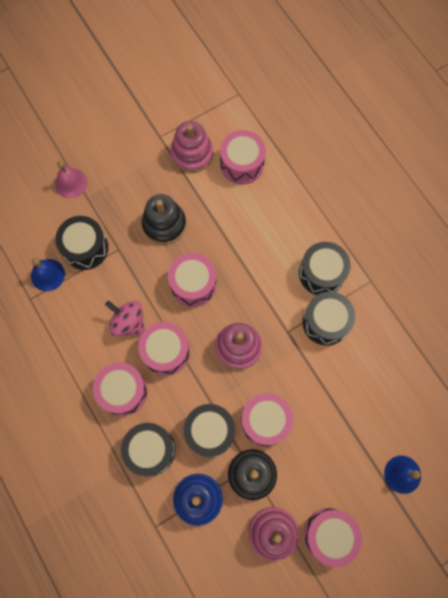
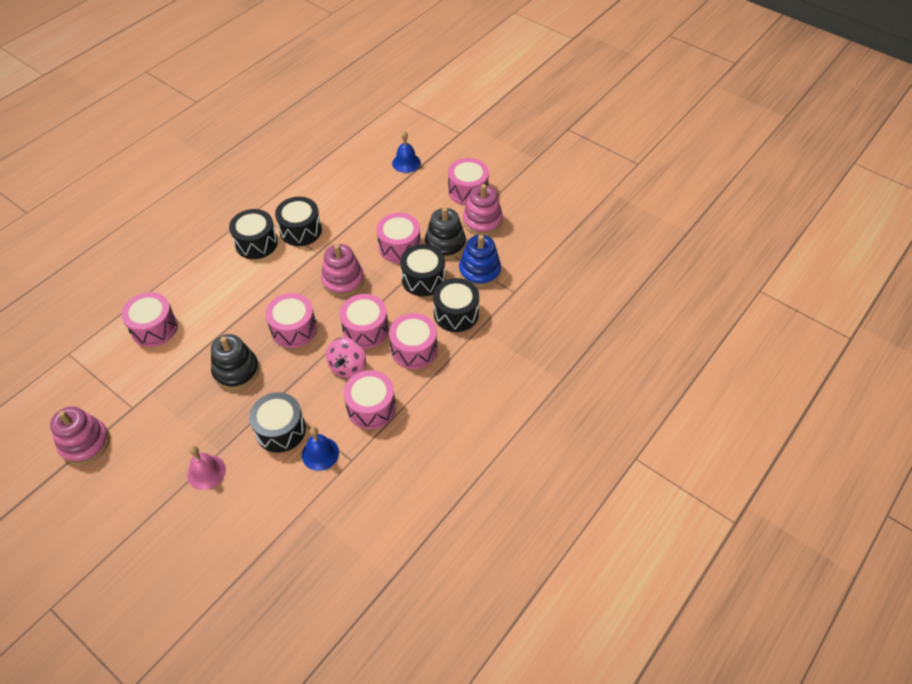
camera: 110 degrees left, 20 degrees down
(74, 331) = (371, 407): none -> pink drum
(192, 154) = (149, 372): pink stacking toy -> pink stacking toy (85, 443)

